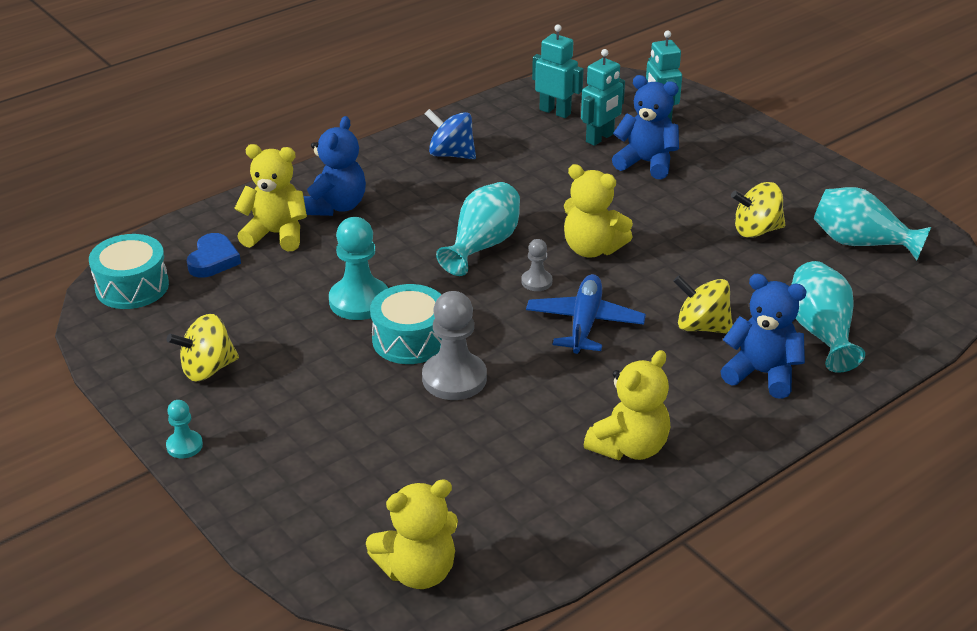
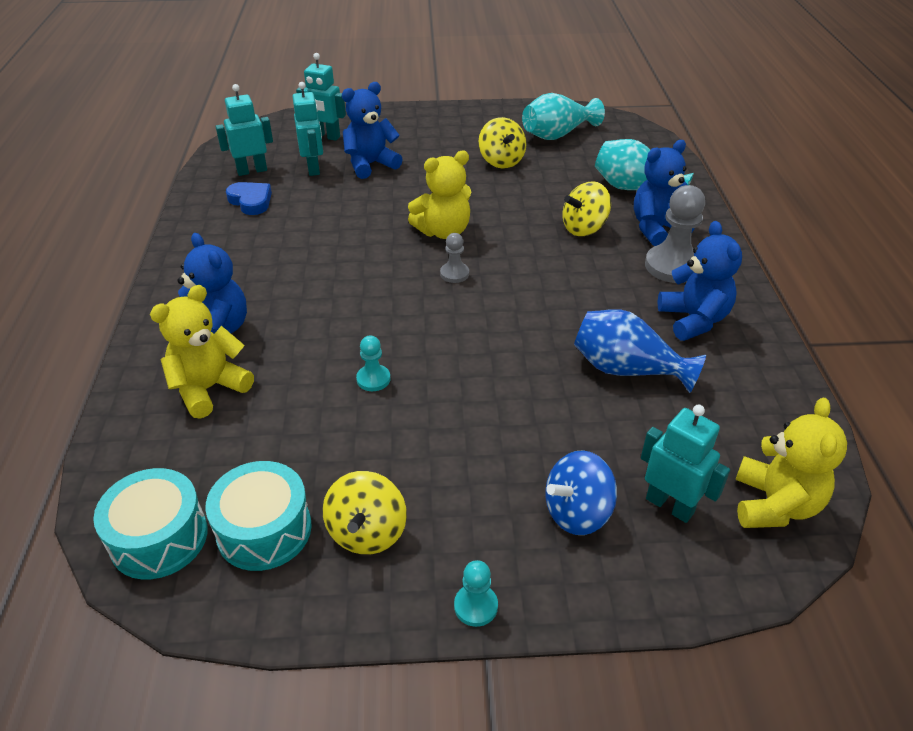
camera: 55 degrees left, 5 degrees up
(213, 260) = (194, 451): blue heart -> blue heart (251, 201)
(359, 301) = (373, 379): turquoise pawn -> turquoise pawn, size x0.52
(363, 509) = (670, 505): none -> turquoise robot
(410, 339) = (459, 373): turquoise drum -> turquoise drum (264, 530)
(451, 154) = (234, 240): blue spinning top -> blue spinning top (577, 513)
(454, 378) = (535, 370): grey pawn -> grey pawn (672, 266)
(482, 245) = (376, 278): turquoise vase -> none
(509, 430) = (627, 370): none -> blue vase
(585, 323) = (529, 275): blue plane -> none
(629, 447) = (693, 320): yellow teddy bear -> blue teddy bear
(756, 230) = (501, 161): yellow spinning top -> yellow spinning top turned 45 degrees counterclockwise

